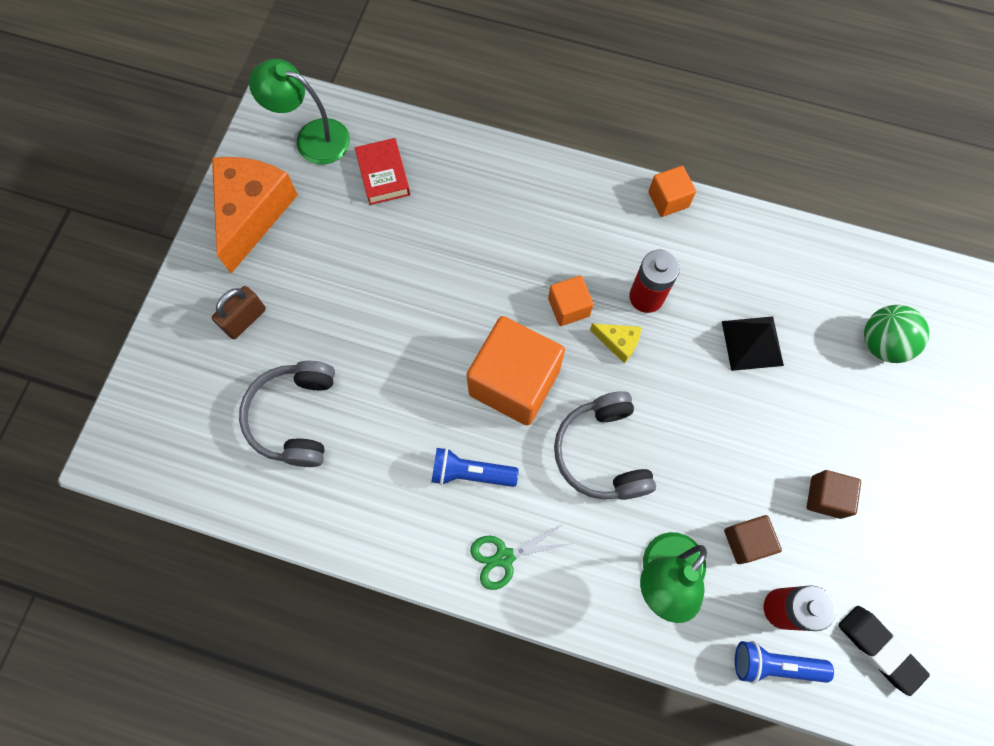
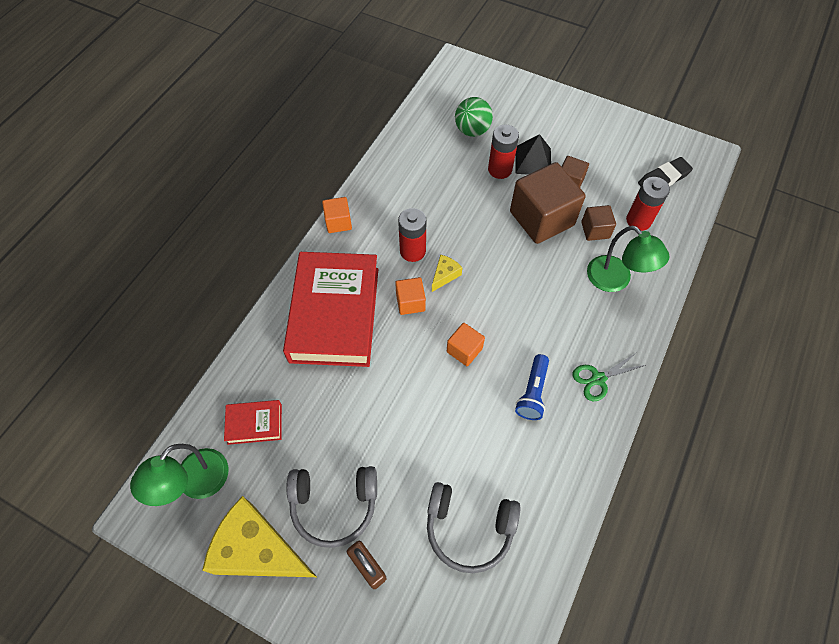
camera: 80 degrees left, 10 degrees down
(252, 213) = (258, 550): orange cheese -> yellow cheese
(504, 557) = (598, 379): green scissors -> green scissors turned 75 degrees clockwise
(514, 382) = (464, 350): orange cube -> orange cube, size x0.50
(533, 224) = (334, 314): none -> red book
(602, 453) = (526, 301): grey headphones -> grey headphones (334, 505)
(746, 461) = (541, 218): none -> brown cube
(752, 343) = (459, 197): black pyramid -> black pyramid (533, 160)
(774, 664) = (673, 232): blue flashlight -> none
(819, 392) = (500, 169): none -> red battery

